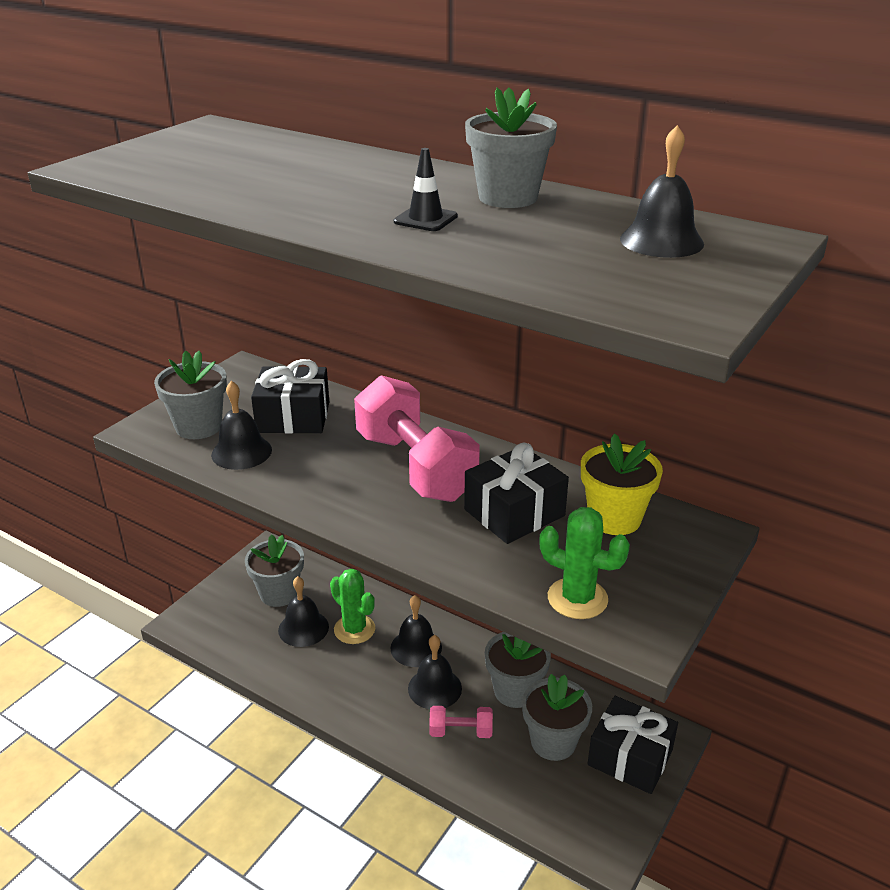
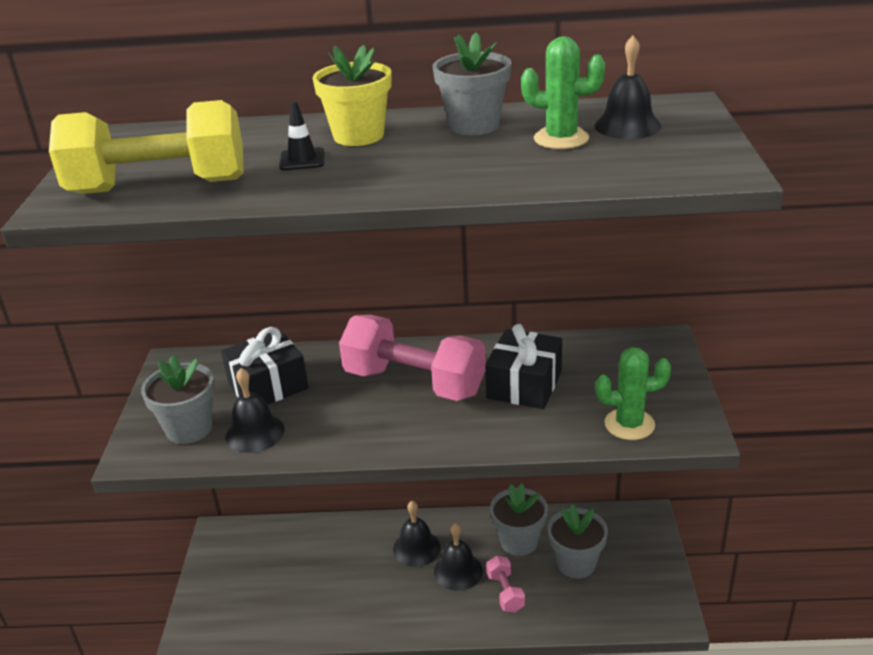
camera: 30 degrees left, 0 degrees up
(174, 173) = (159, 186): none -> yellow dumbbell
(279, 593) = (261, 563): grey flower pot -> none
(303, 628) = (309, 580): black bell -> none
(354, 629) = (354, 559): green cactus -> green cactus (561, 139)
(425, 219) = (443, 160): black traffic cone -> black traffic cone (302, 160)
(460, 731) = (505, 592): pink dumbbell -> pink dumbbell turned 75 degrees counterclockwise
(614, 518) = (595, 358): yellow flower pot -> yellow flower pot (358, 136)
(630, 757) = (635, 545): black gift -> none

